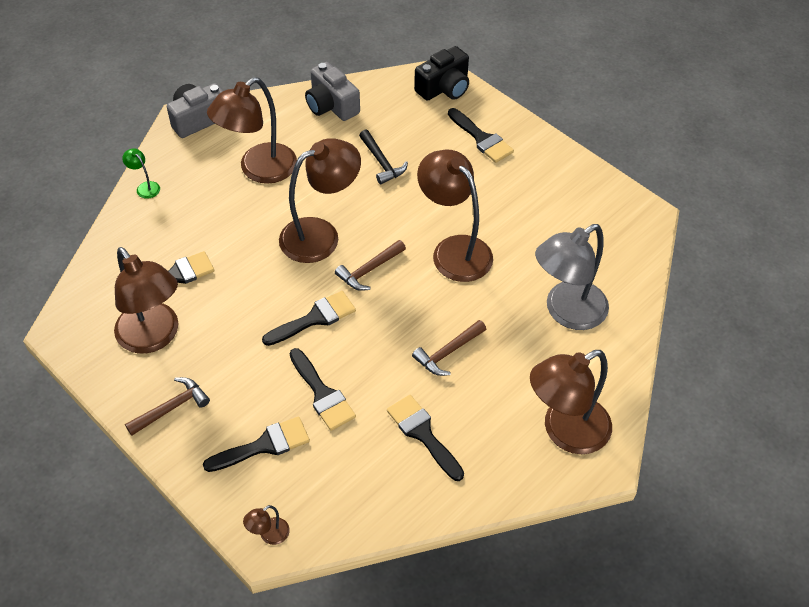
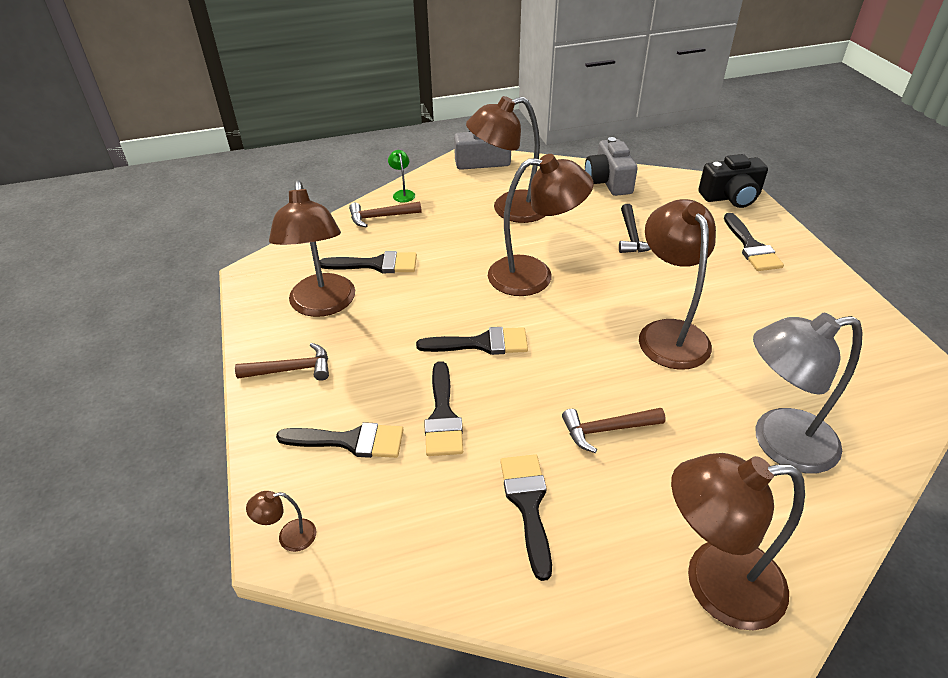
camera: 30 degrees right, 10 degrees down
(369, 270) = (564, 320): brown hammer -> brown hammer (381, 217)

